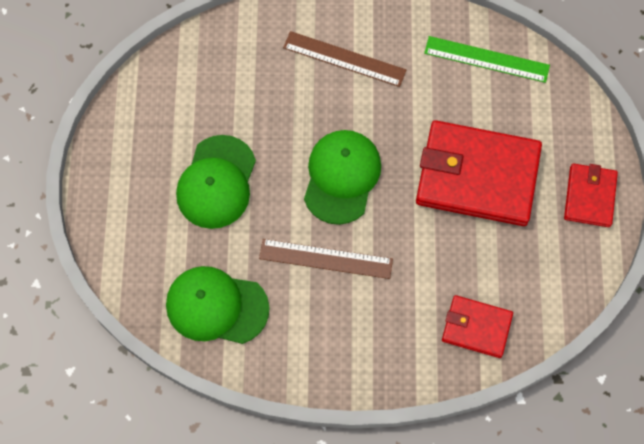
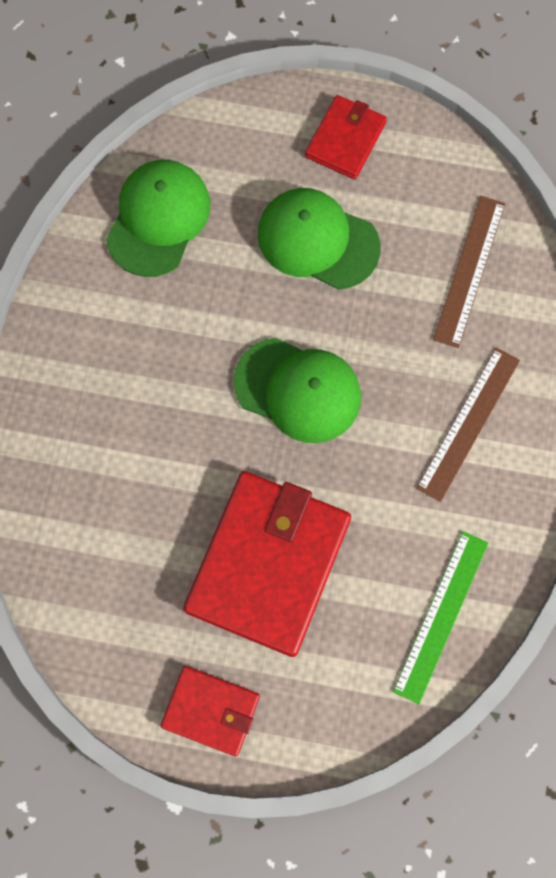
camera: 100 degrees right, 5 degrees up
(325, 259) = (192, 352): brown ruler -> brown ruler (469, 270)
(476, 327) = (64, 517): red wallet -> red wallet (345, 140)

